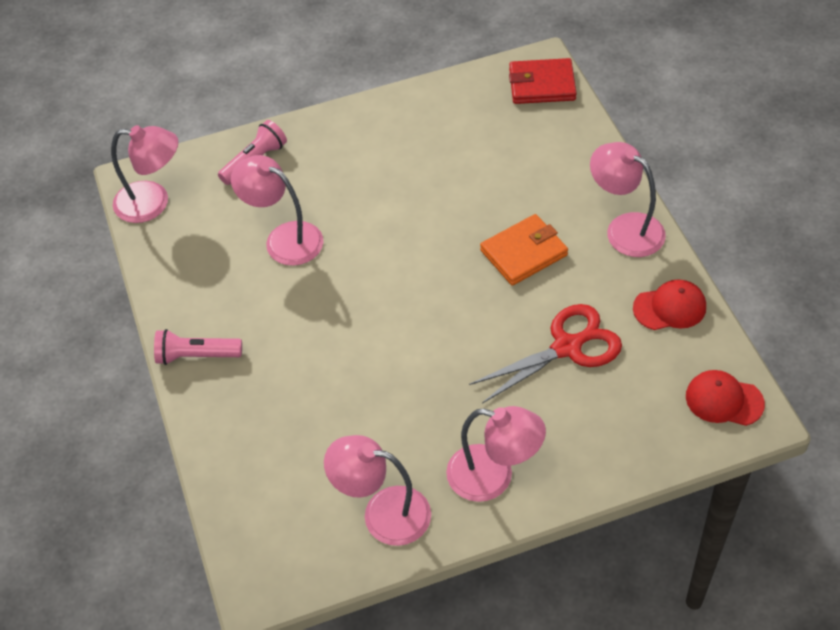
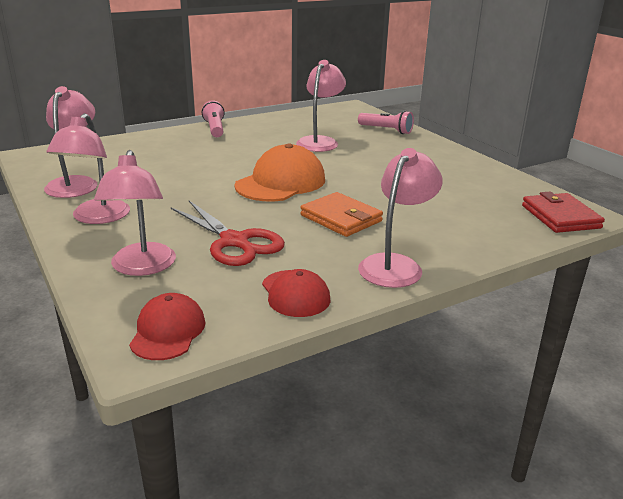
camera: 75 degrees right, 25 degrees down
(153, 203) = (335, 111): pink lamp -> pink lamp (142, 267)
(419, 295) = (281, 183): none -> orange cap

